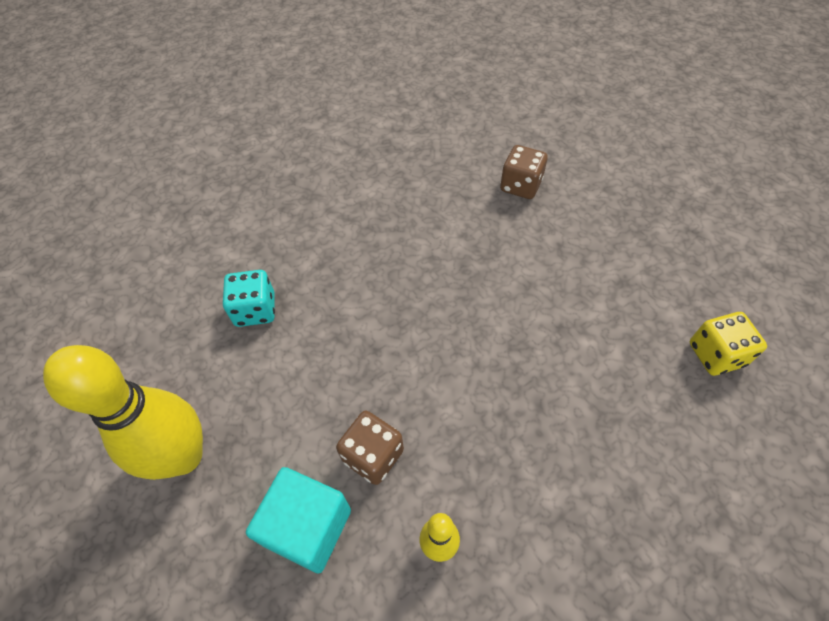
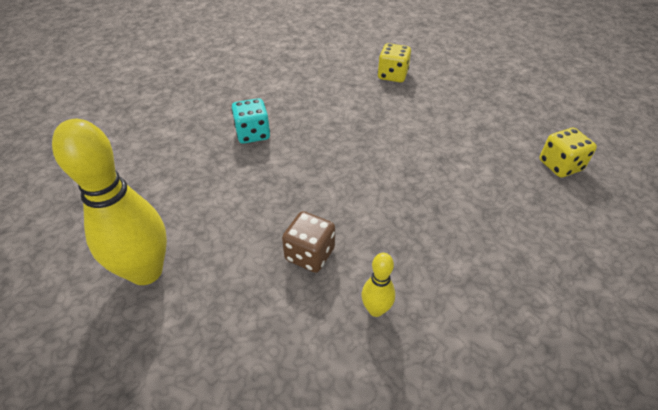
camera: 10 degrees left, 10 degrees down
(255, 310) = (195, 166): turquoise dice -> turquoise dice (253, 134)
(308, 527) = (263, 309): turquoise cube -> none
(520, 186) = (392, 75): brown dice -> yellow dice

